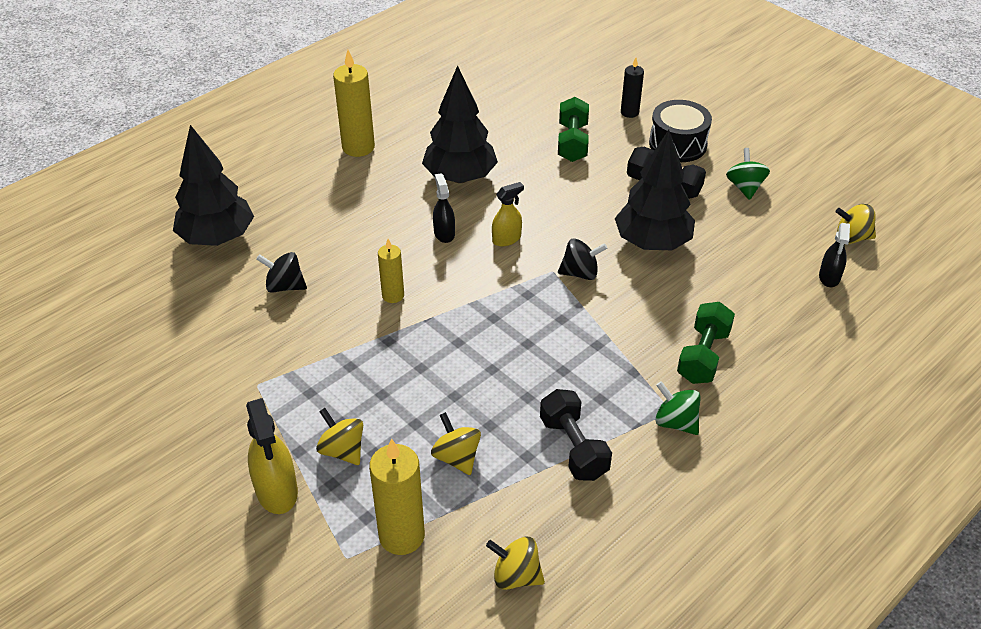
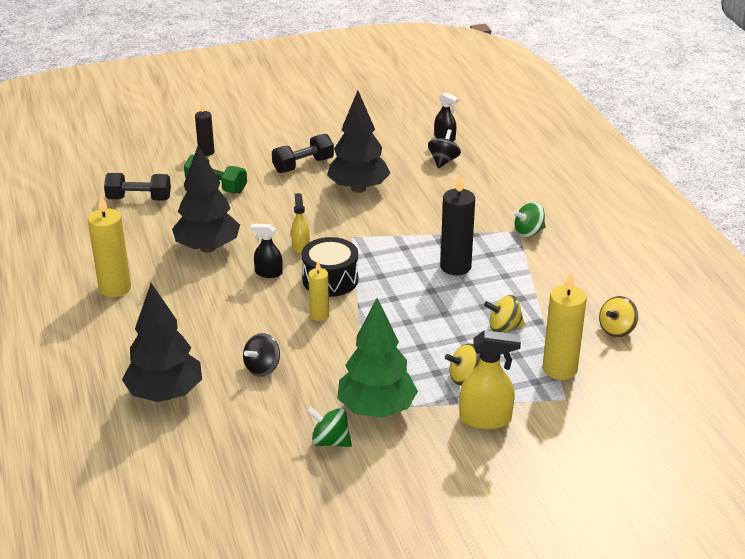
camera: 65 degrees left, 10 degrees down
(256, 393) = (376, 409): none -> green tree
(552, 375) = (455, 267): none -> black candle
(573, 447) = (525, 277): black dumbbell -> black dumbbell (139, 199)
(580, 273) = (364, 226): black spinning top -> black spinning top (443, 161)
(677, 144) = (263, 145): black drum -> black drum (330, 280)
(703, 356) = (479, 204): green dumbbell -> none
(745, 187) = (334, 136): green spinning top -> green spinning top (330, 441)
(852, 237) = (416, 117): yellow spinning top -> none

